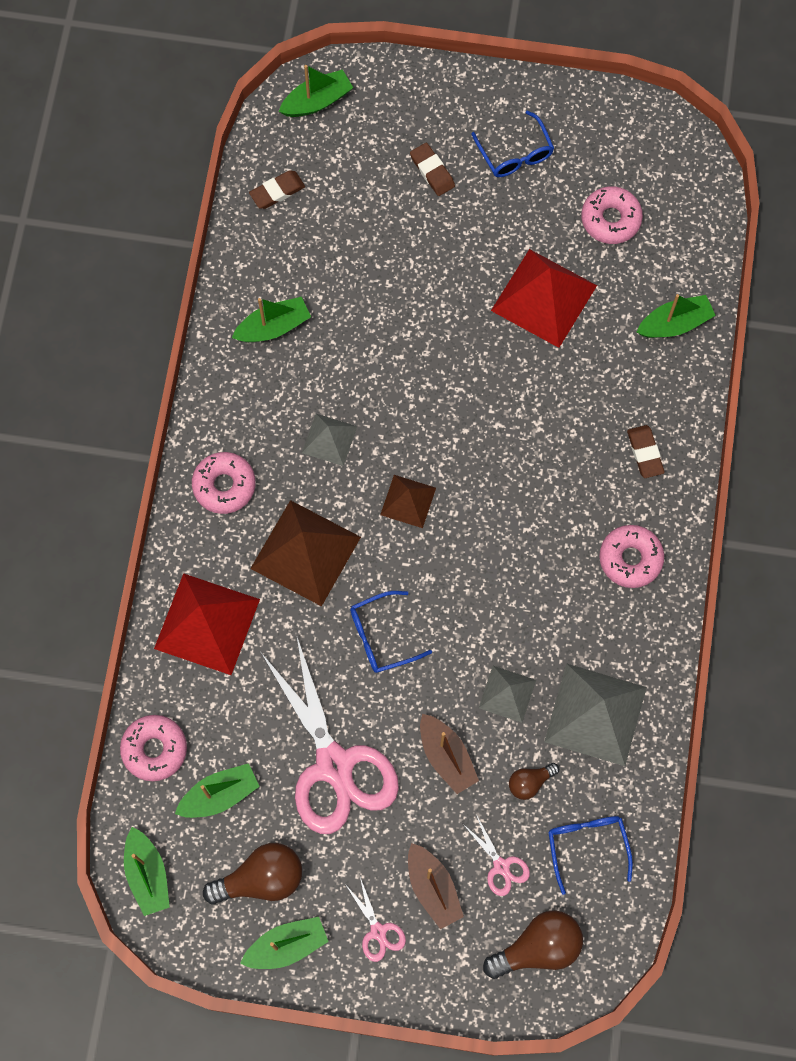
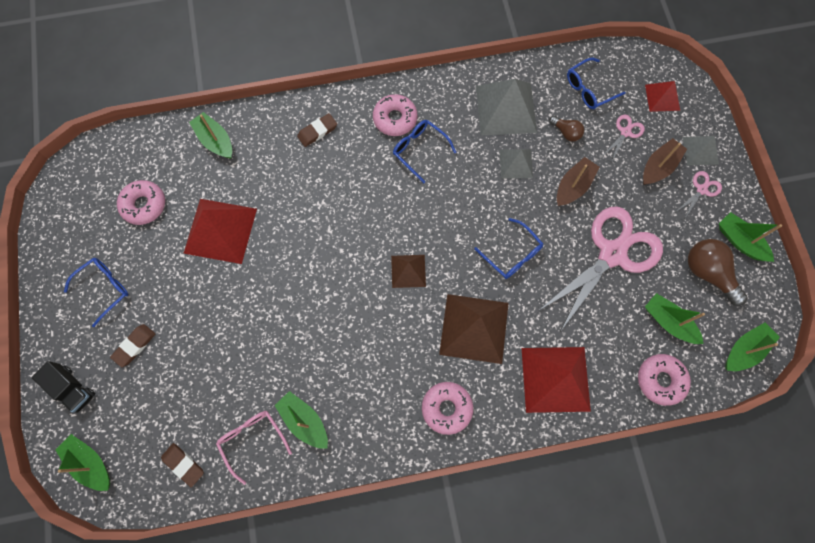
camera: 110 degrees left, 0 degrees up
(273, 267) = (253, 441): none -> pink glasses
(329, 439) = (382, 343): grey pyramid -> grey pyramid (700, 150)
(407, 99) = (72, 388): none -> black truck
(538, 947) = (662, 97): brown light bulb -> red pyramid
(570, 574) = (420, 150): none -> blue glasses

